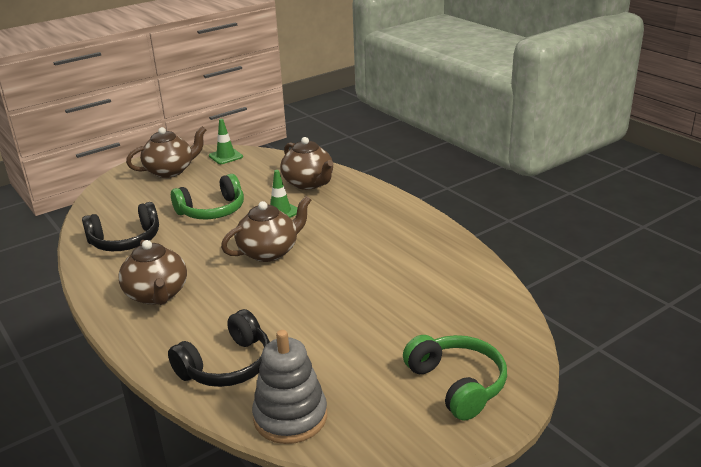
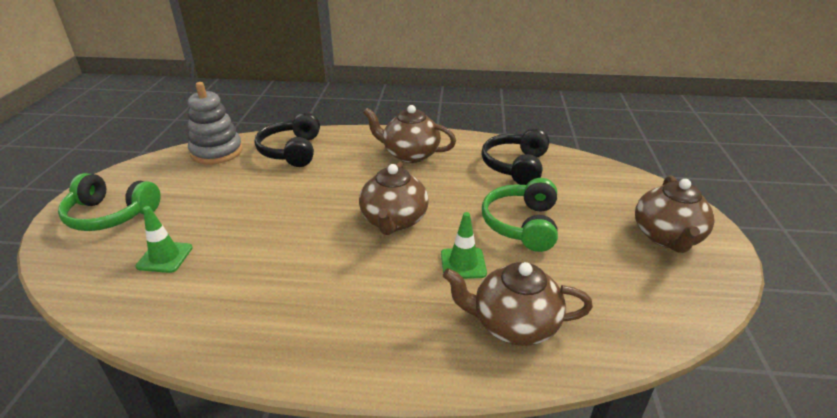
camera: 130 degrees right, 5 degrees up
(226, 156) = (685, 296): green traffic cone -> green traffic cone (165, 257)

